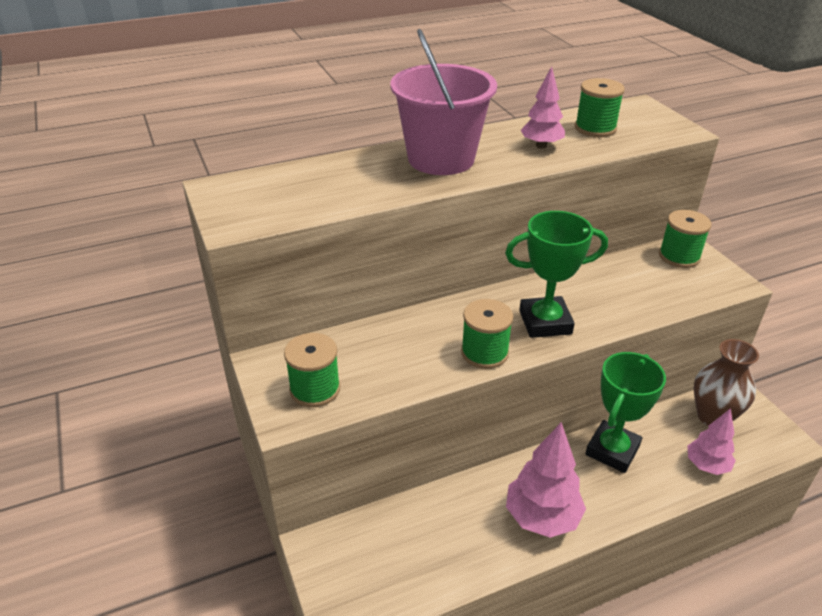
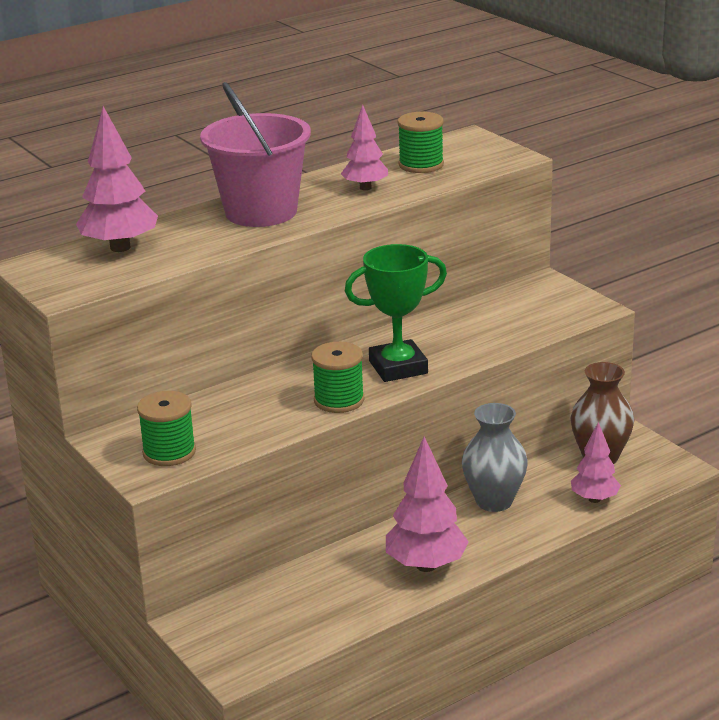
camera: 10 degrees left, 10 degrees down
(303, 180) = (120, 247): none -> pink tree
(612, 450) = (494, 501): green trophy -> grey vase
(679, 256) = (536, 292): green spool -> none

